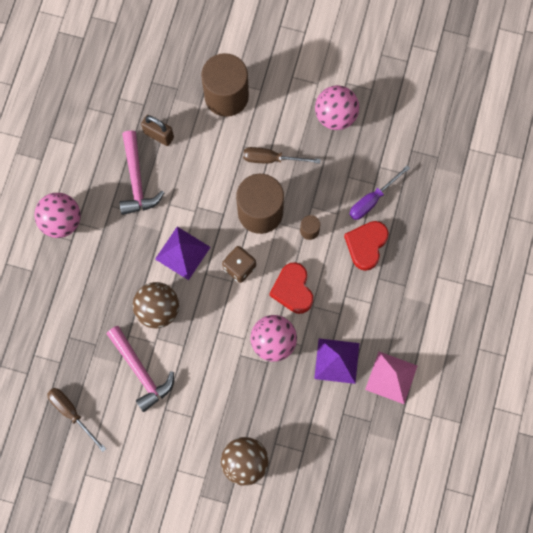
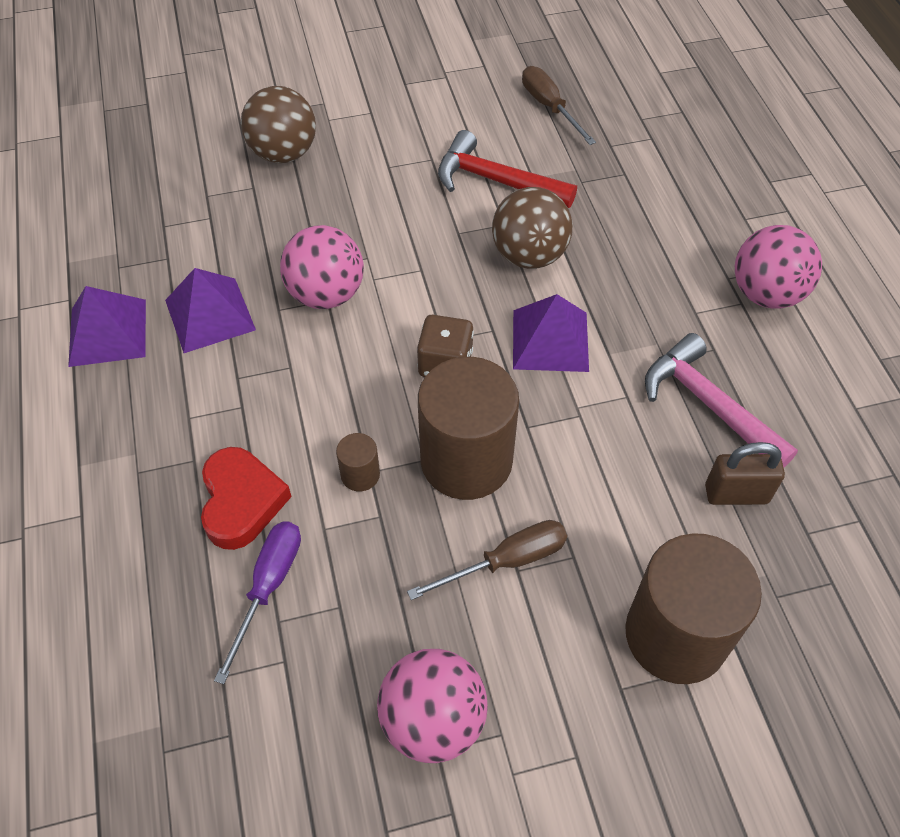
camera: 150 degrees right, 20 degrees down
(72, 413) = (549, 107): brown screwdriver -> brown screwdriver turned 135 degrees counterclockwise
(141, 372) = (495, 181): pink hammer -> red hammer
(292, 290) = (336, 374): red heart -> none
(391, 377) = (107, 332): pink pyramid -> purple pyramid

